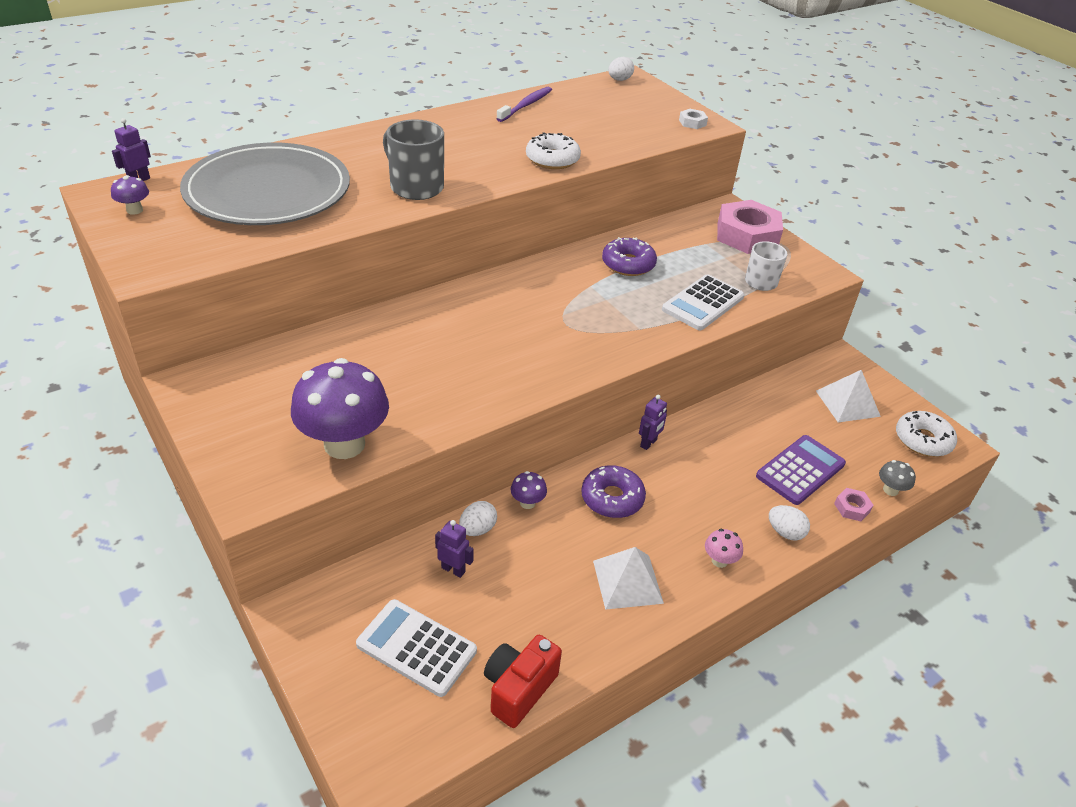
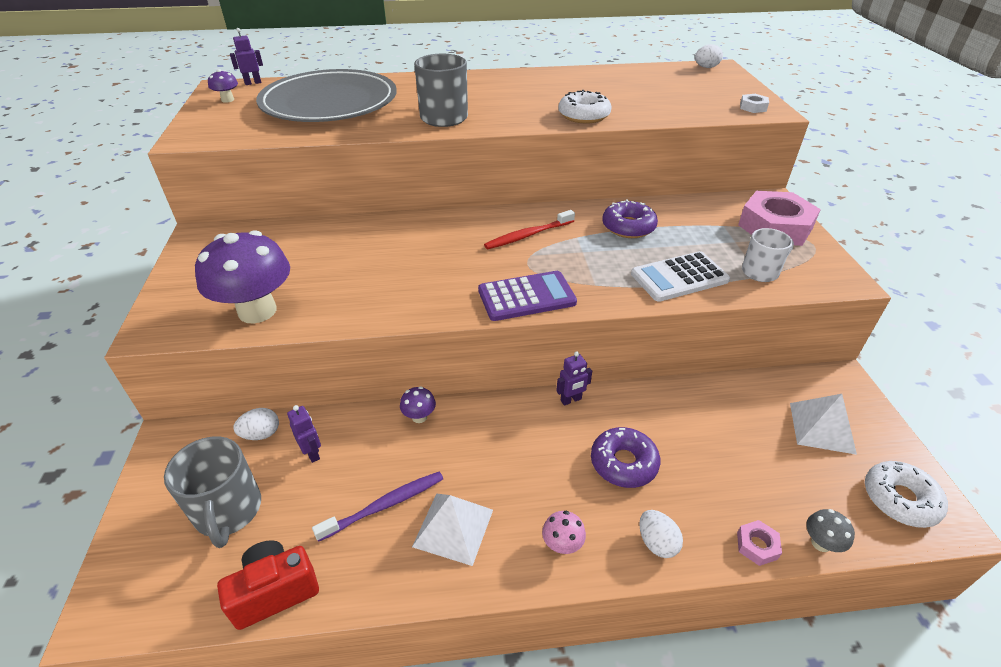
camera: 30 degrees right, 0 degrees up
(416, 647) = (228, 511): white calculator -> grey mug
(477, 529) = (359, 425): white egg -> white egg (261, 434)
(526, 105) = (599, 75): purple toothbrush -> purple toothbrush (385, 505)
(545, 295) = (528, 235): none -> red toothbrush
(612, 498) = (498, 440): purple donut -> purple donut (623, 463)
(800, 470) = (718, 481): purple calculator -> purple calculator (526, 297)

